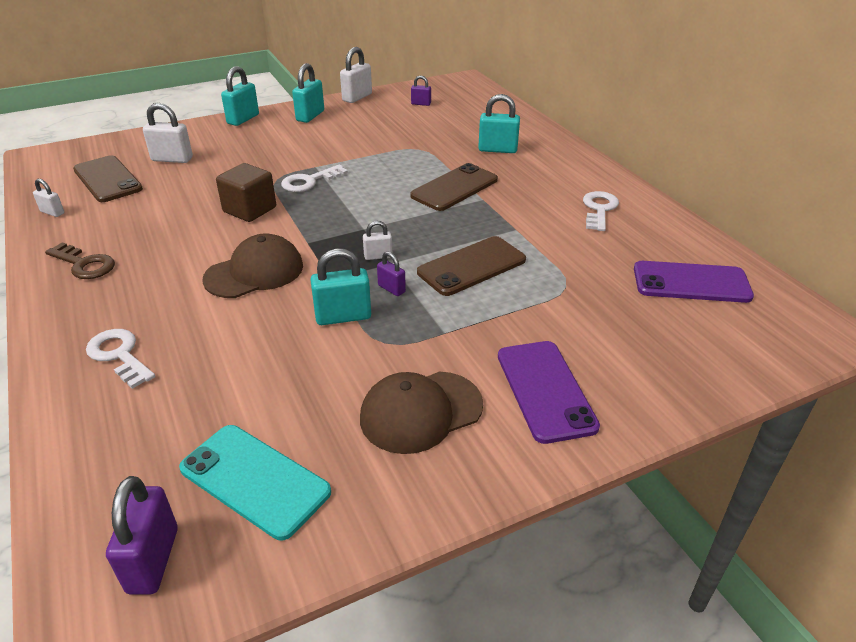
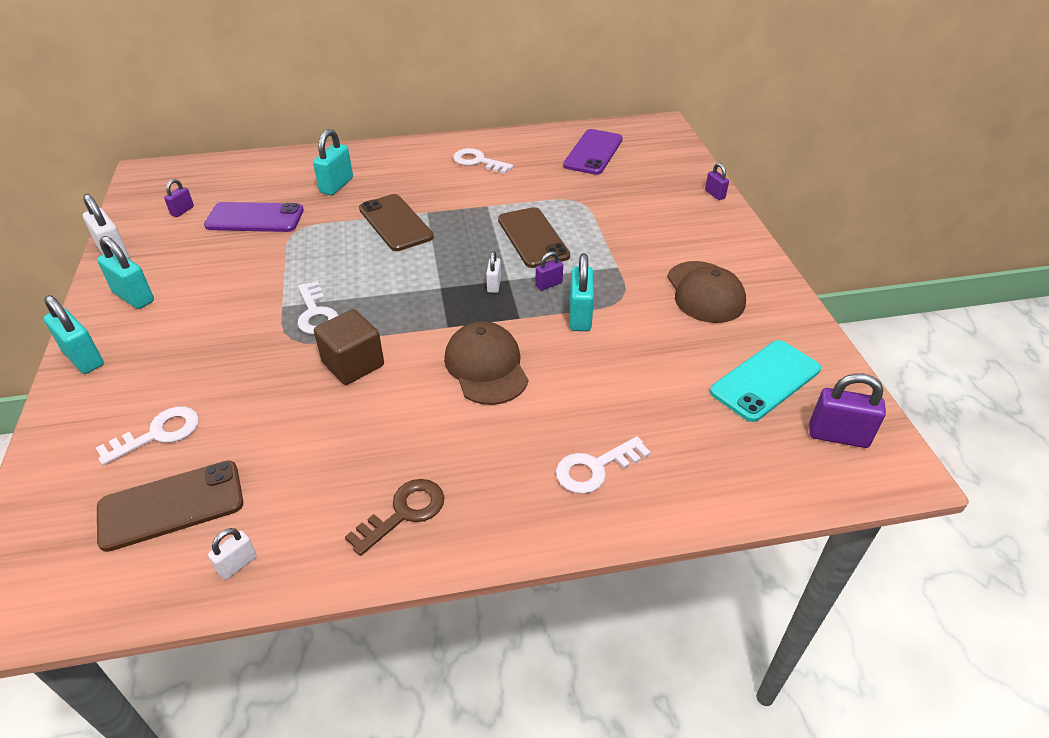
camera: 75 degrees left, 5 degrees up
(172, 159) = (158, 434): white padlock -> white key
(545, 390) = (692, 236): purple phone -> purple phone (255, 218)
(671, 406) = (715, 194): none -> purple padlock

